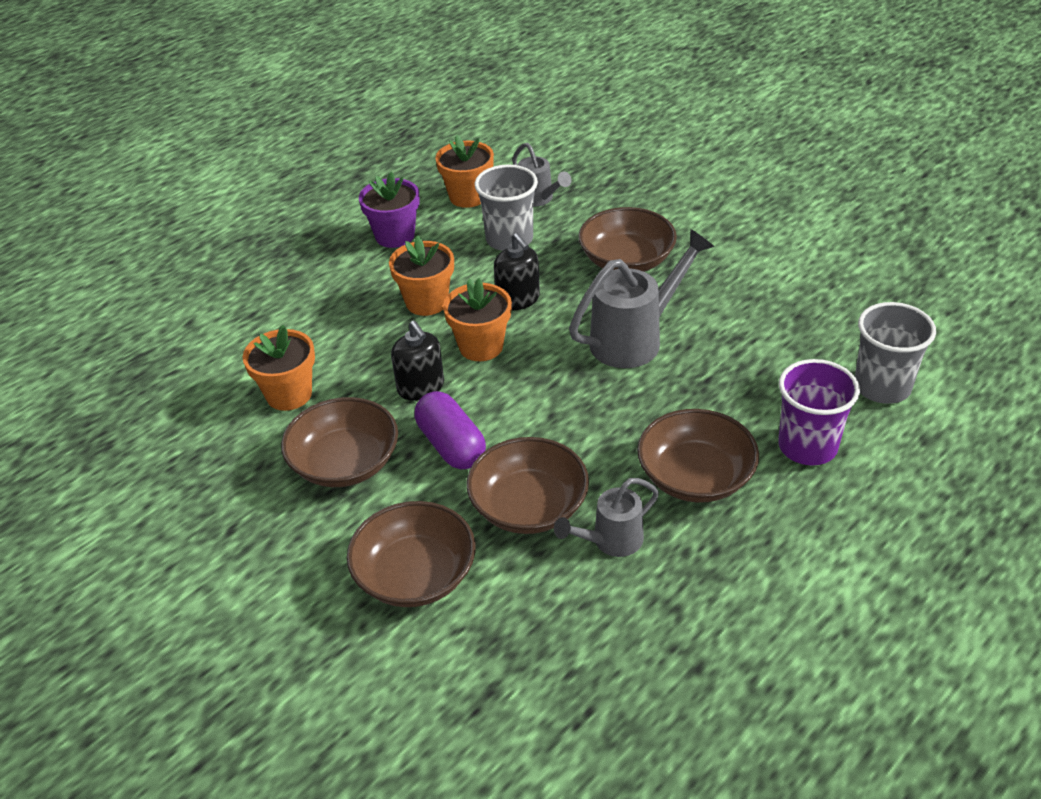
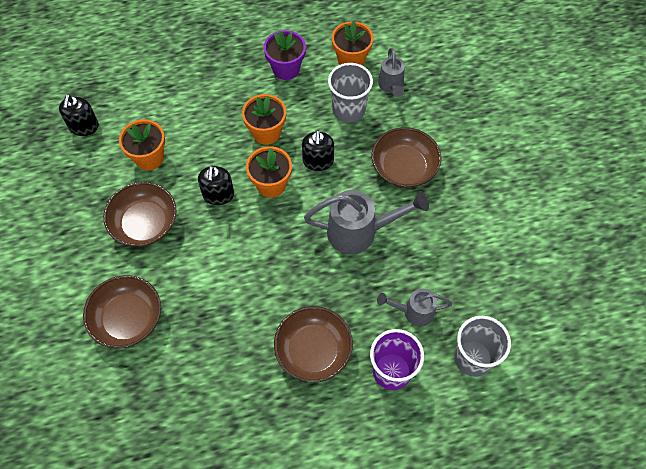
camera: 30 degrees right, 20 degrees up
(161, 405) = (84, 126): none -> black soap dispenser
(451, 445) = (204, 246): purple capsule -> none
(529, 506) = (213, 312): brown bowl -> none
(611, 541) = (236, 363): grey watering can -> grey watering can (413, 312)

